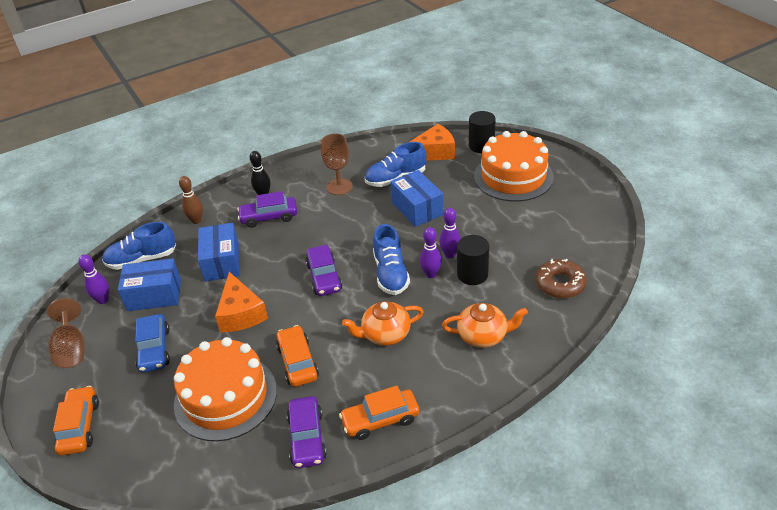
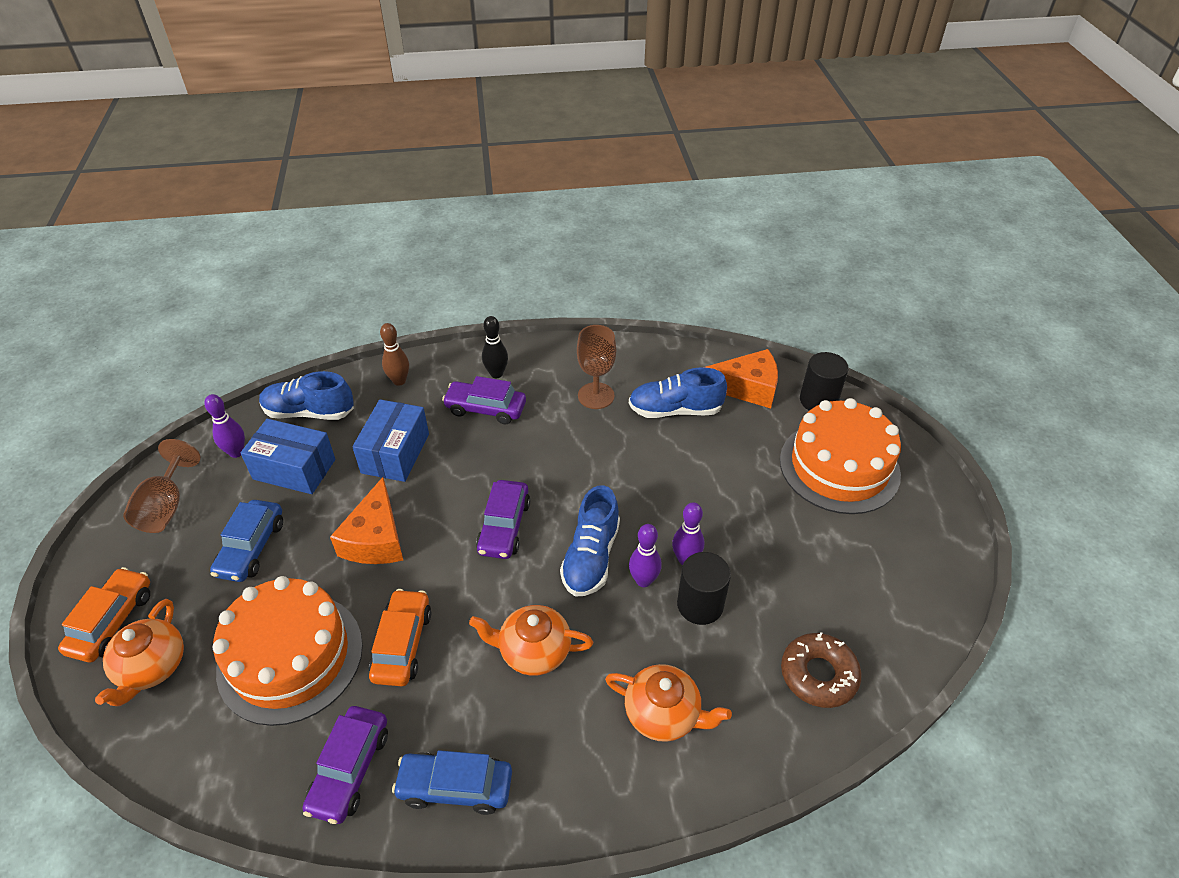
camera: 20 degrees right, 5 degrees up
(129, 439) = (152, 667): none -> orange teapot
(380, 419) = (455, 786): orange car -> blue car
(417, 208) = (679, 468): blue box -> none

